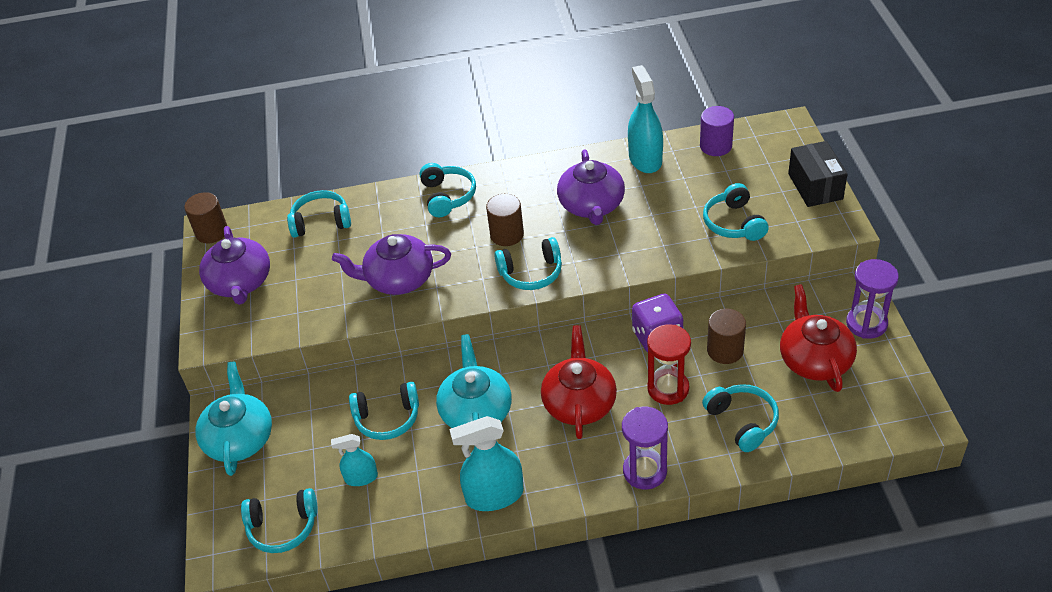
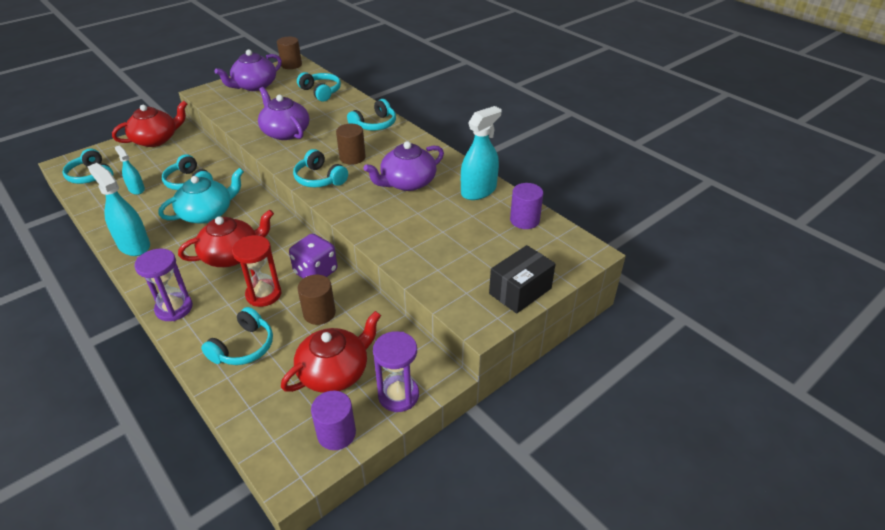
camera: 55 degrees right, 5 degrees down
(239, 438) = (156, 139): turquoise teapot -> red teapot
(734, 223) = (437, 257): turquoise headphones -> none
(891, 378) = (336, 433): none -> purple cylinder

